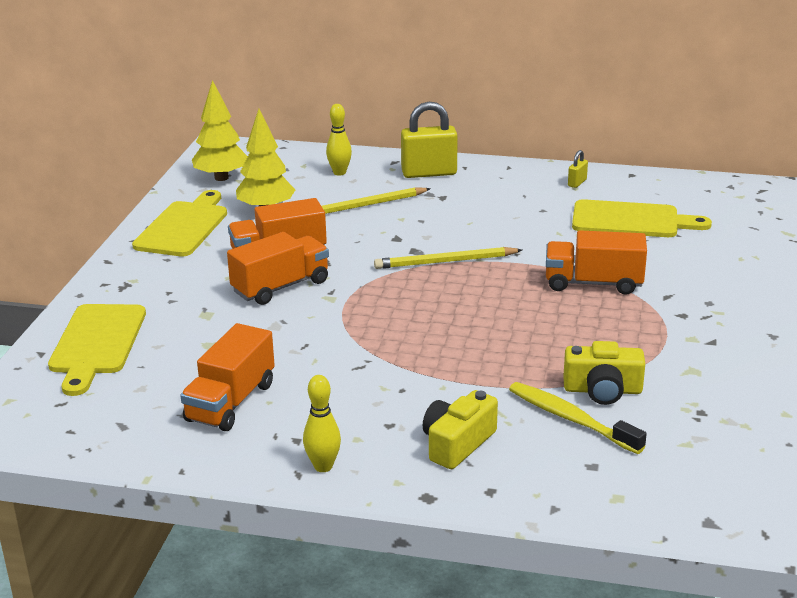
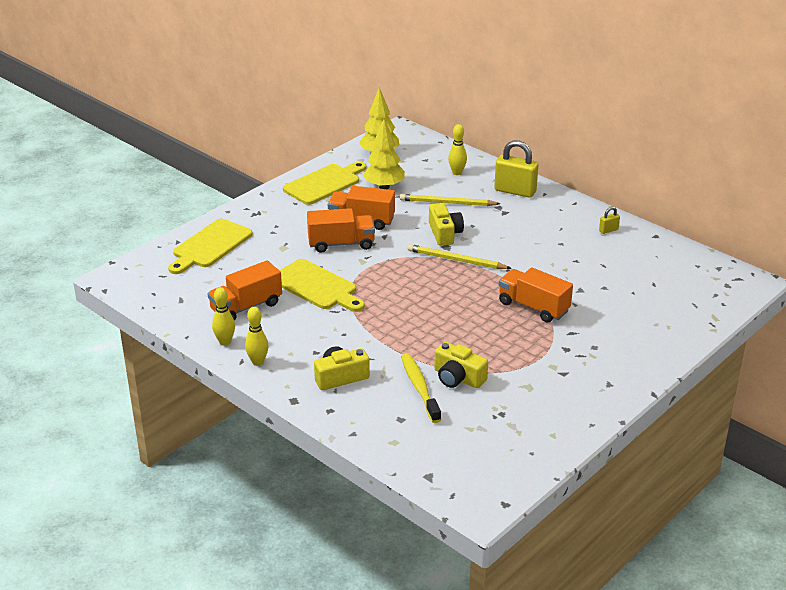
camera: 30 degrees right, 5 degrees up
(247, 457) = (225, 342): none -> yellow bowling pin
(398, 238) = (444, 233): none -> yellow camera
(631, 220) = (612, 271): yellow cutting board -> yellow cutting board (317, 286)

